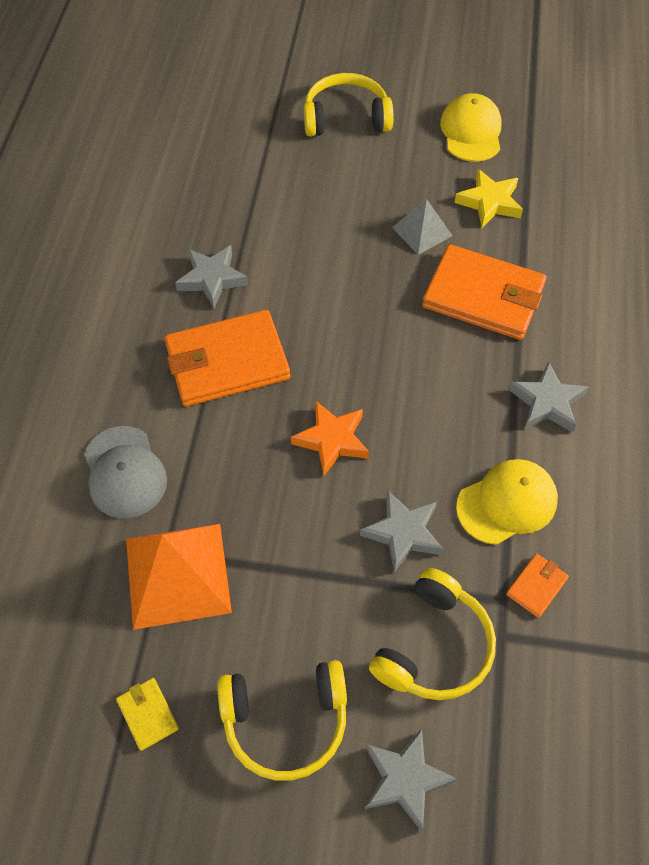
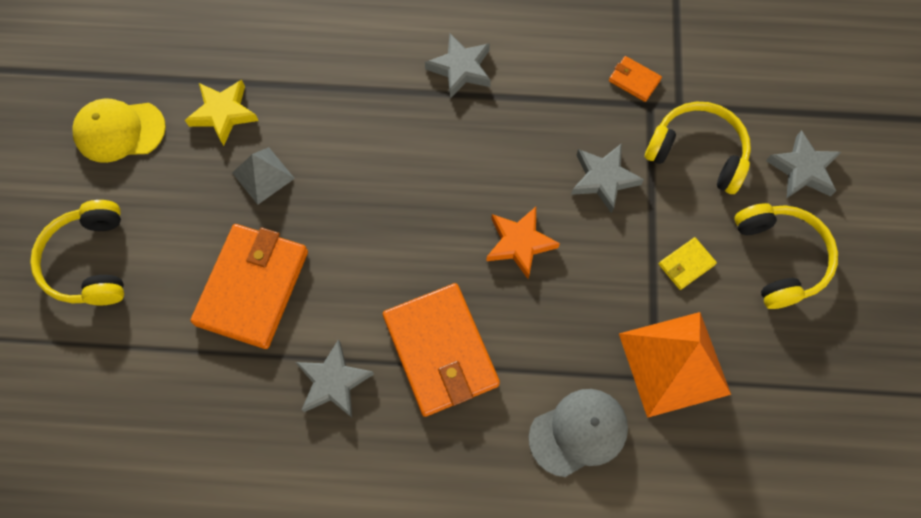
camera: 95 degrees left, 10 degrees up
(147, 714) = (799, 368): yellow wallet -> yellow wallet (686, 264)
(483, 296) = (345, 118): orange wallet -> orange wallet (252, 287)
(507, 503) = (563, 100): yellow cap -> none

